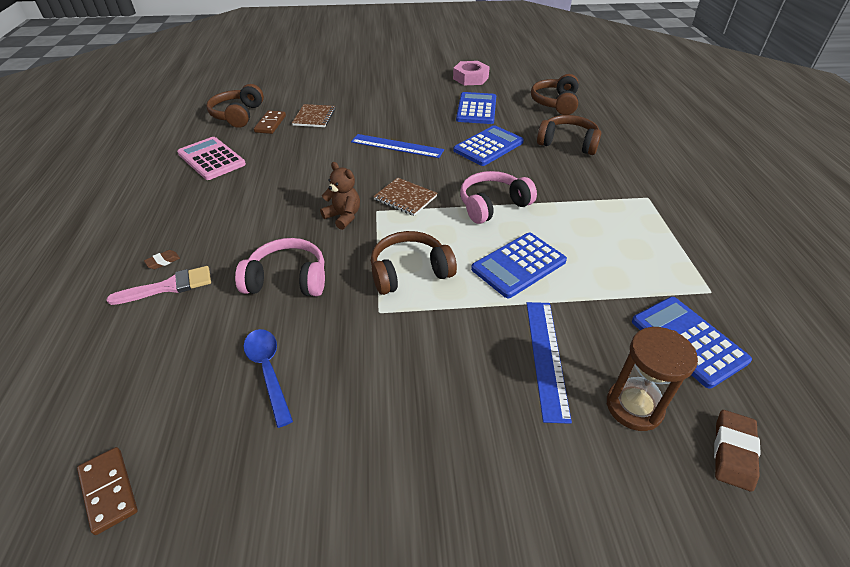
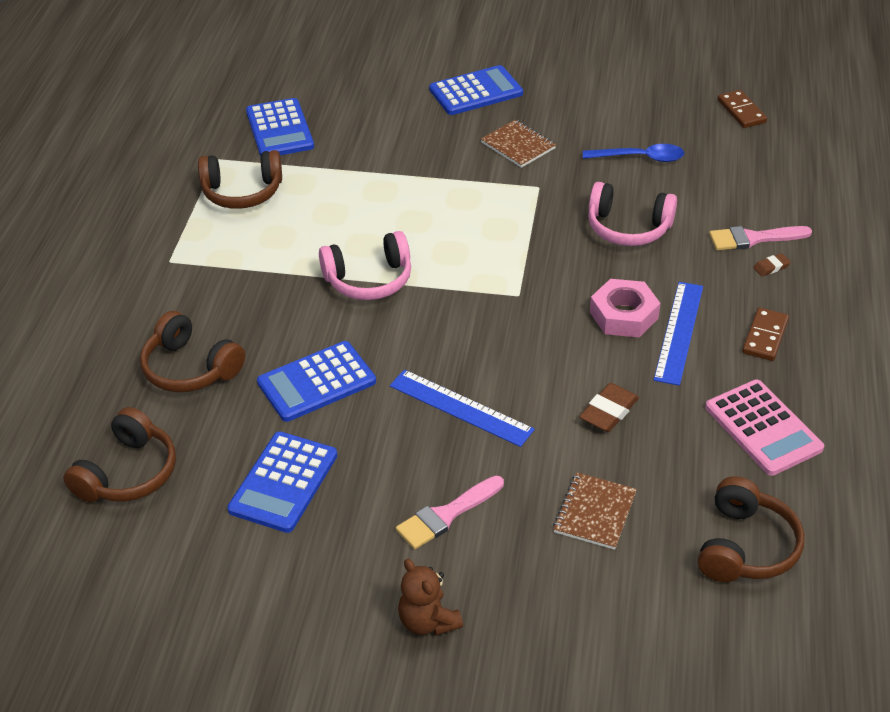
camera: 165 degrees left, 0 degrees up
(268, 371) = (640, 158): blue spoon -> blue spoon turned 75 degrees counterclockwise
(270, 124) = (677, 506): brown domino -> brown domino (765, 336)
(343, 217) = (561, 292): brown teddy bear -> brown teddy bear (428, 621)
(389, 108) = (446, 515): none -> pink brush
(405, 198) = (476, 307): brown notebook -> brown notebook (518, 145)
(409, 272) = (499, 217): brown headphones -> brown headphones (242, 192)
(470, 78) = (236, 598): pink nut -> pink nut (623, 315)
(519, 265) = (382, 207): blue calculator -> blue calculator (476, 91)
(546, 357) = (405, 135): blue ruler -> blue ruler (678, 332)
(634, 406) = (361, 101): brown hourglass -> none
(733, 452) = (316, 74): brown eraser -> brown eraser (609, 411)

